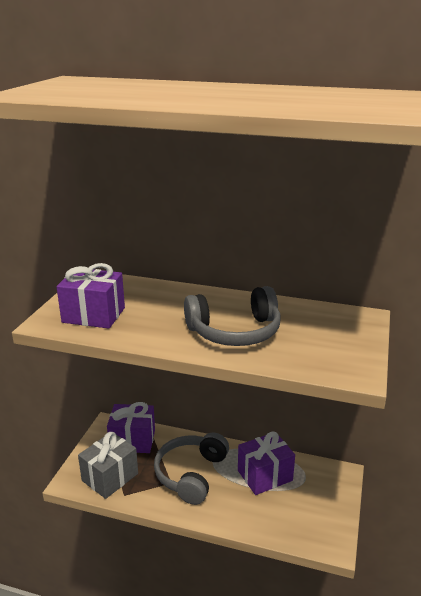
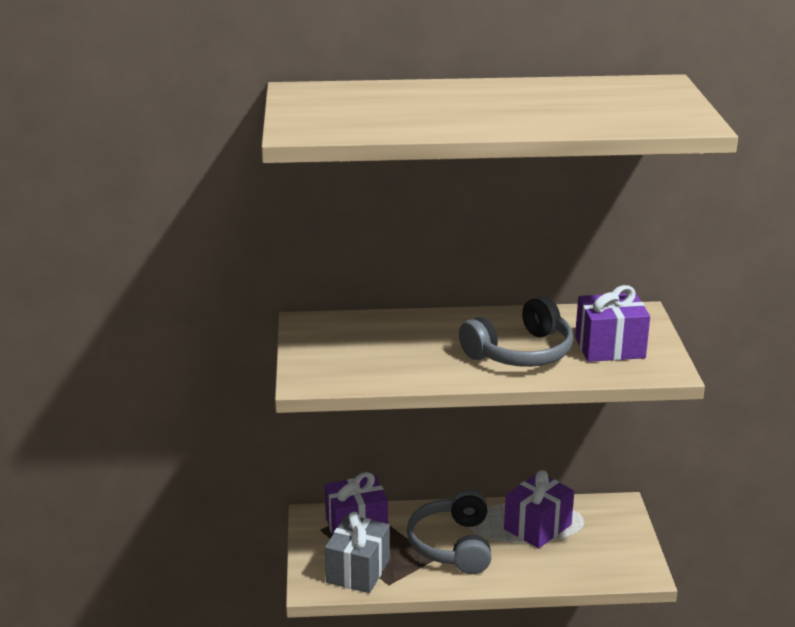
camera: 20 degrees left, 0 degrees up
(93, 315) = (351, 363): purple gift -> purple gift (610, 348)

